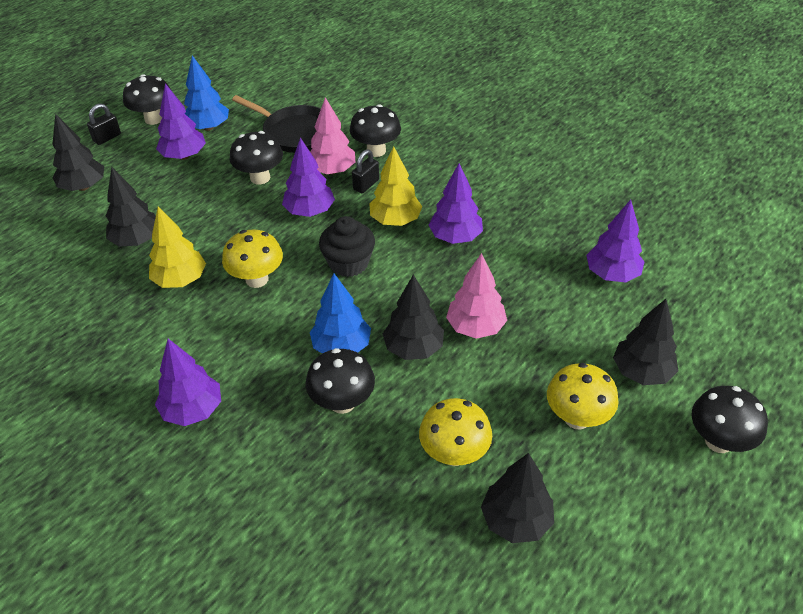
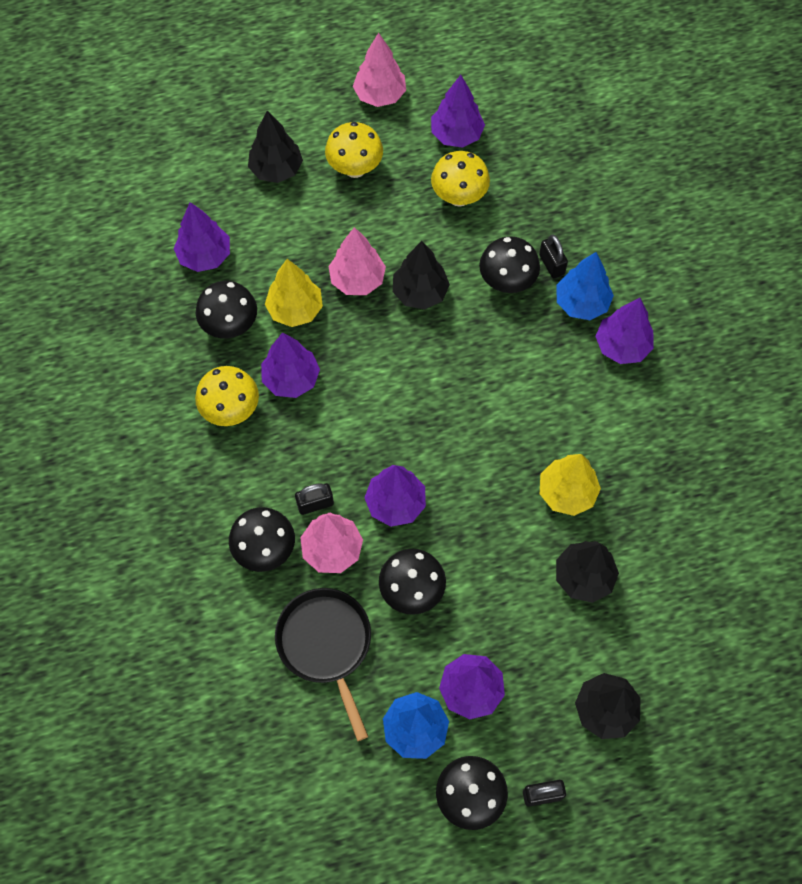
camera: 145 degrees left, 20 degrees up
(257, 279) = (498, 447): yellow mushroom -> yellow mushroom (231, 410)
(310, 444) = (551, 264): none -> black padlock
(341, 346) = (473, 330): blue tree -> blue tree (581, 303)
(348, 263) = (406, 412): black cupcake -> none
(395, 220) = (326, 435): yellow tree -> yellow tree (295, 309)
(516, 520) = (456, 135): black tree -> purple tree
(636, 512) = (380, 95): none -> pink tree
(718, 441) = (282, 99): black mushroom -> black mushroom (230, 325)

